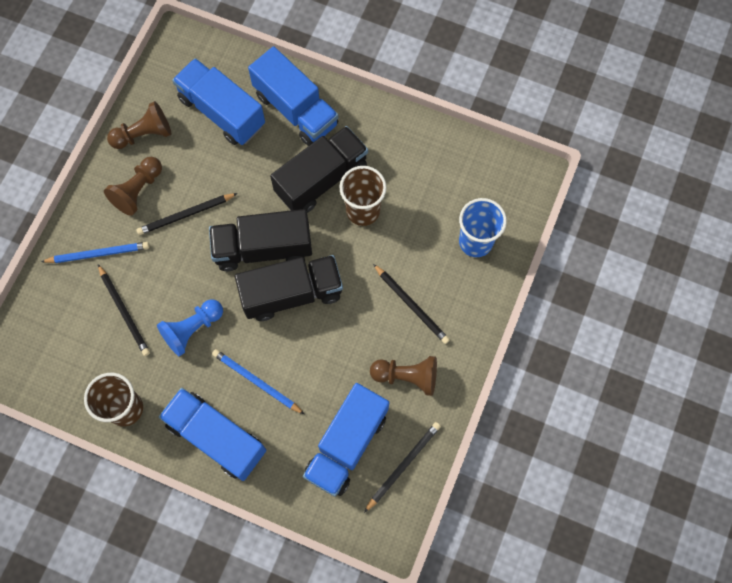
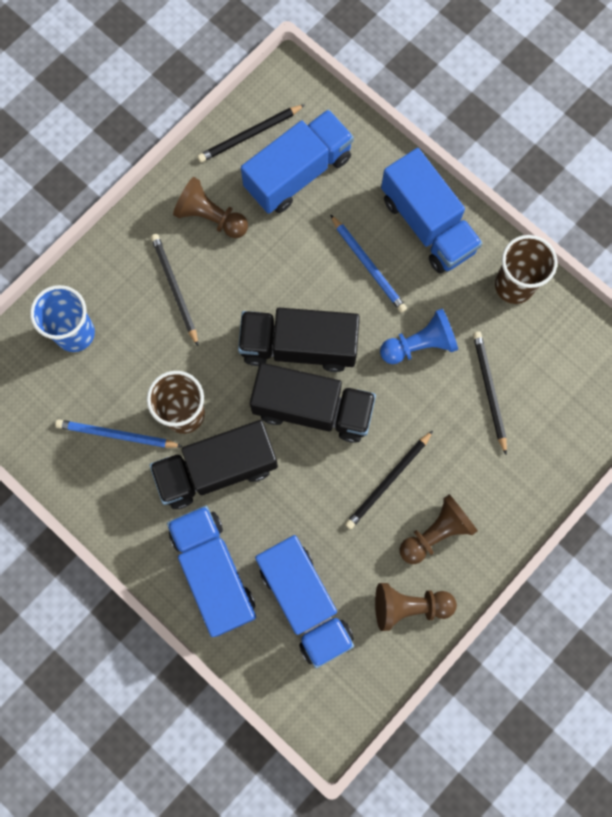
camera: 160 degrees left, 5 degrees up
(98, 254) = (502, 469): blue pencil -> blue pencil (116, 435)
(186, 215) = (388, 481): black pencil -> black pencil turned 135 degrees clockwise

